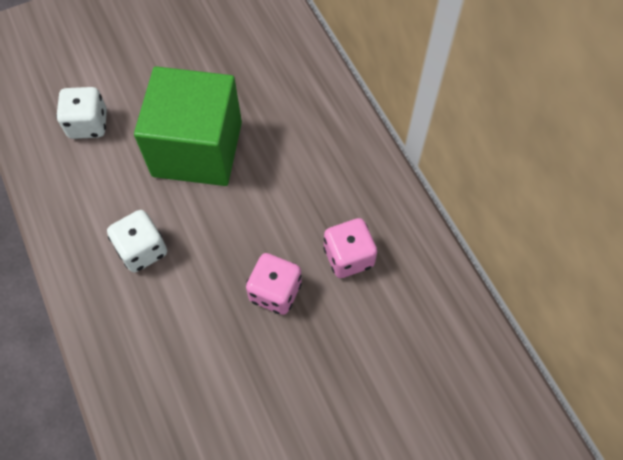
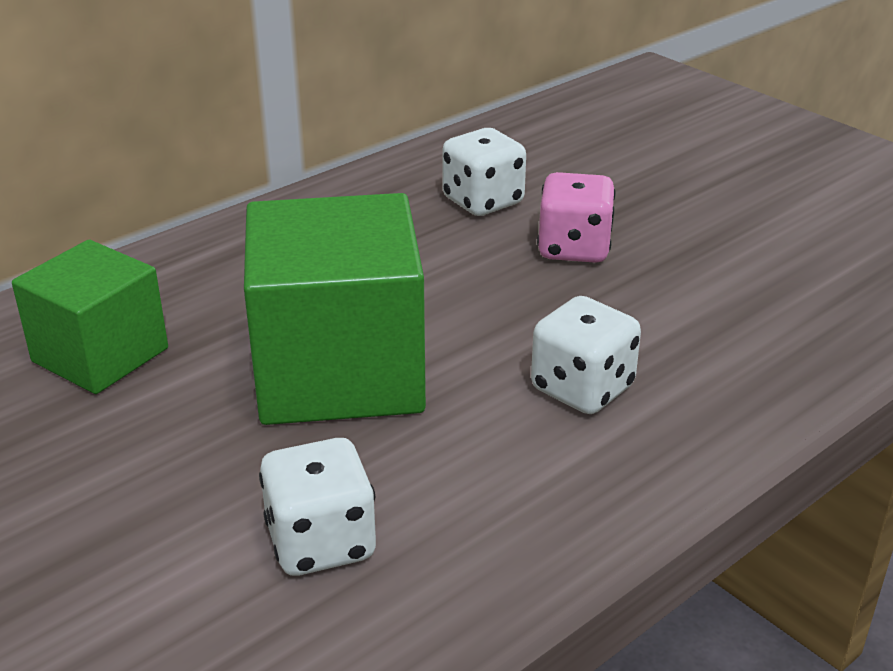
camera: 105 degrees left, 30 degrees down
(246, 59) = (100, 355): none -> green cube
(348, 257) = (483, 201): pink dice -> white dice

